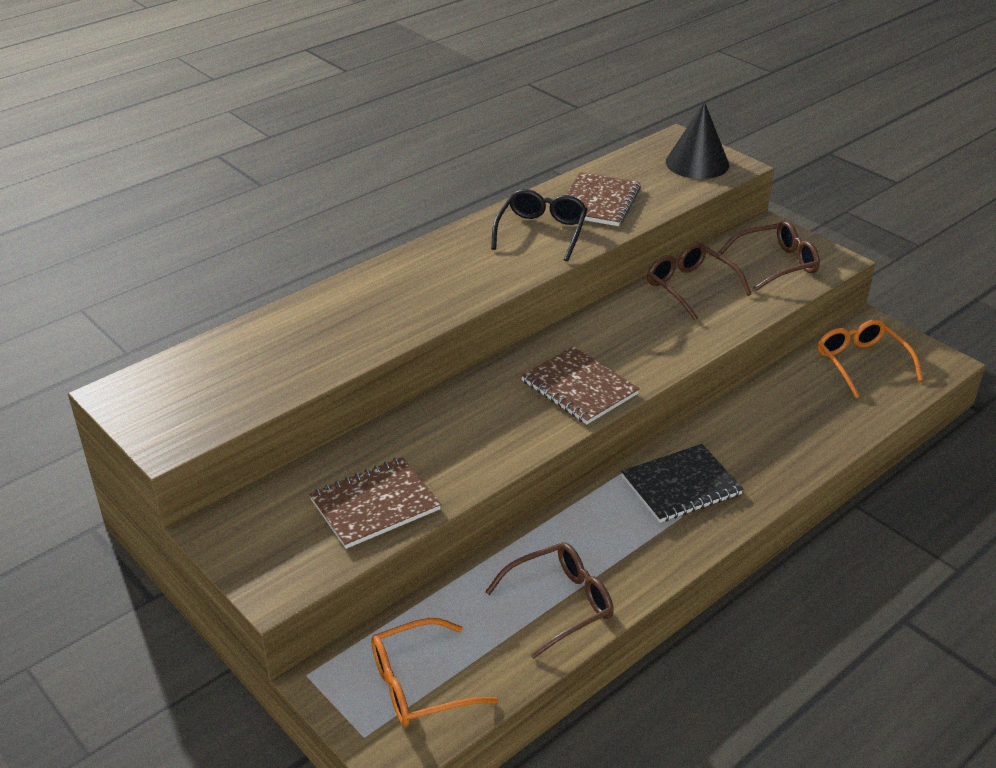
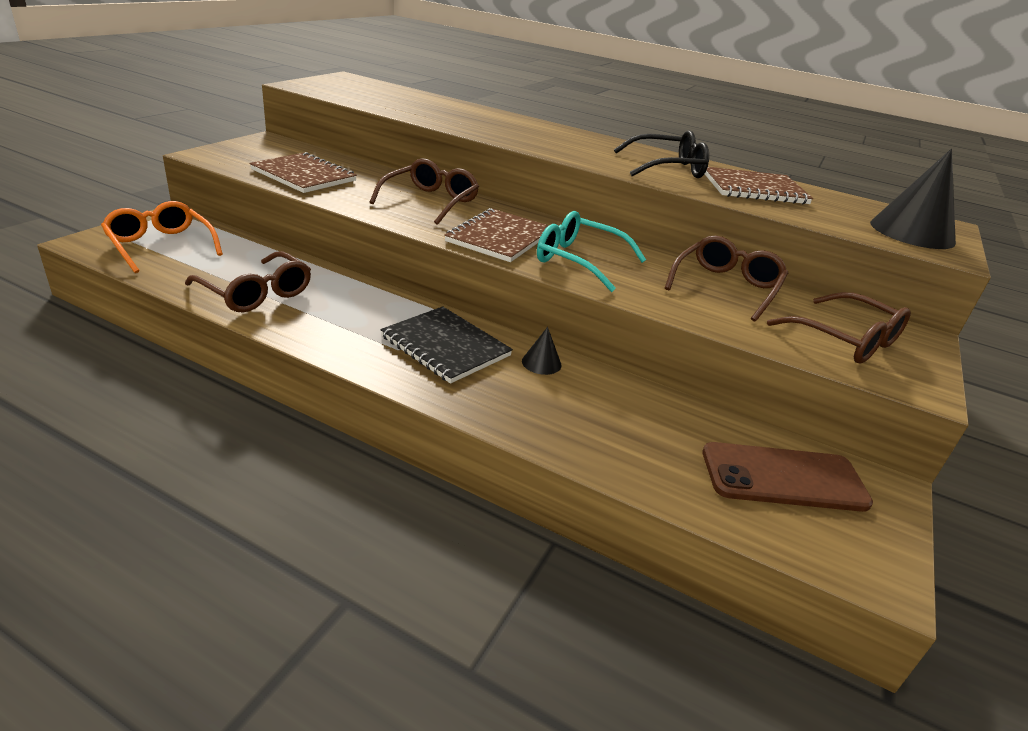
camera: 65 degrees right, 5 degrees down
(476, 416) = (430, 201): none -> brown glasses
(634, 352) = (578, 260): none -> turquoise glasses
(713, 435) = (541, 363): none -> black cone
(861, 363) = (783, 477): orange glasses -> brown phone

